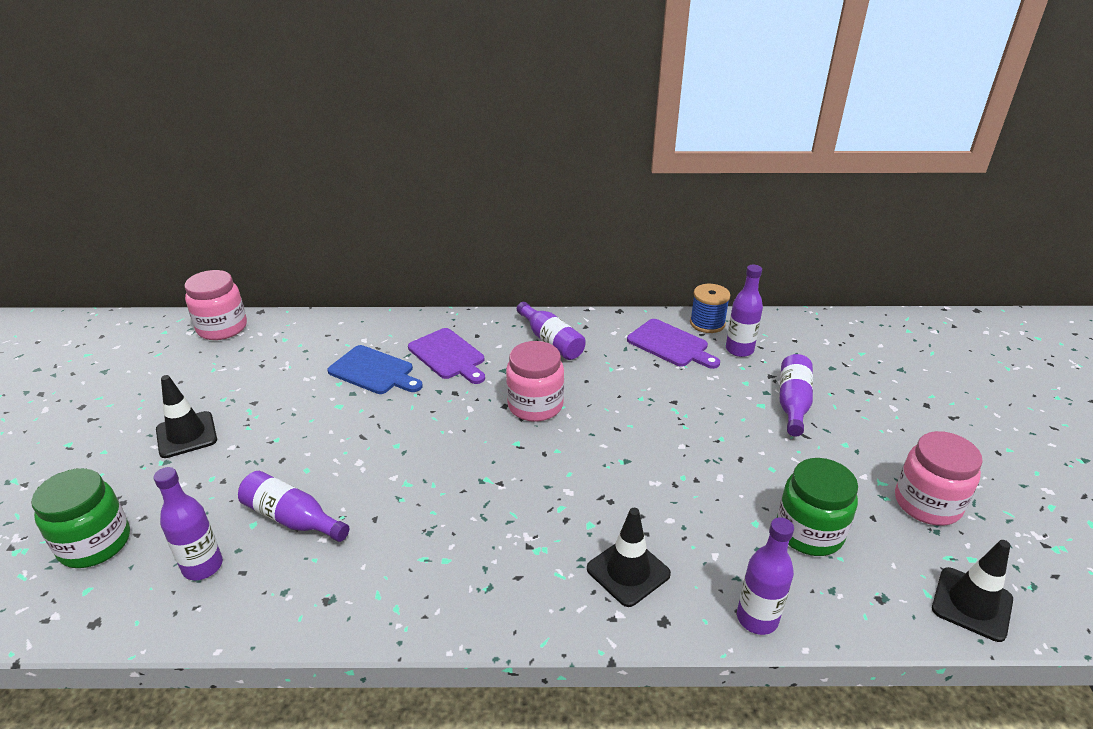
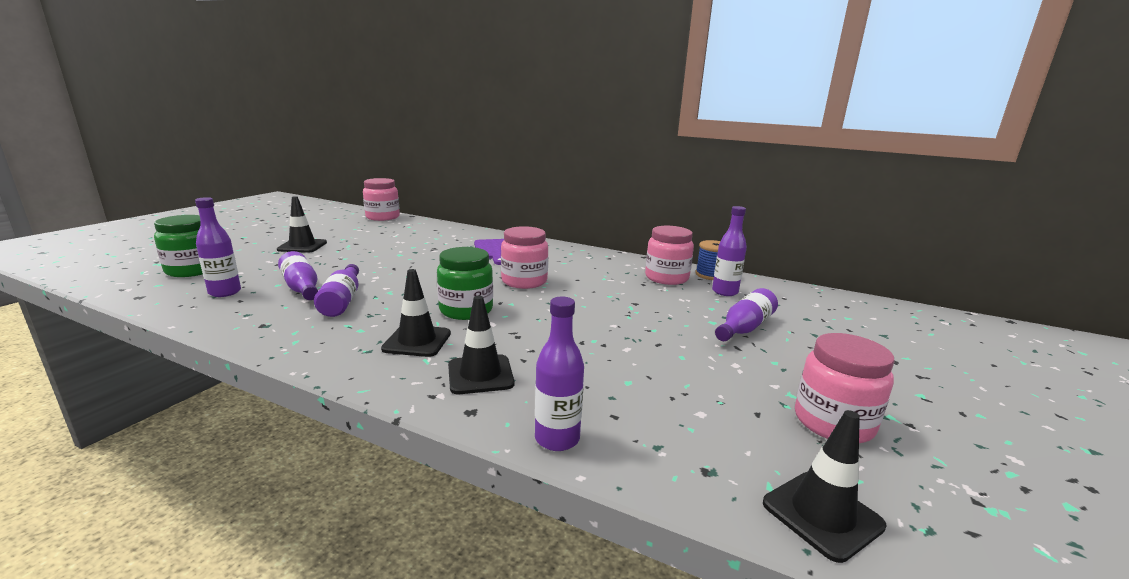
camera: 25 degrees right, 15 degrees down
(374, 371) = (440, 247): blue cutting board -> none
(523, 551) = (417, 341): none -> black traffic cone
(551, 341) = (574, 259): purple bottle -> purple bottle (342, 301)
(670, 345) = (666, 278): purple cutting board -> pink jar
(809, 532) = (676, 402): green jar -> green jar (466, 310)

